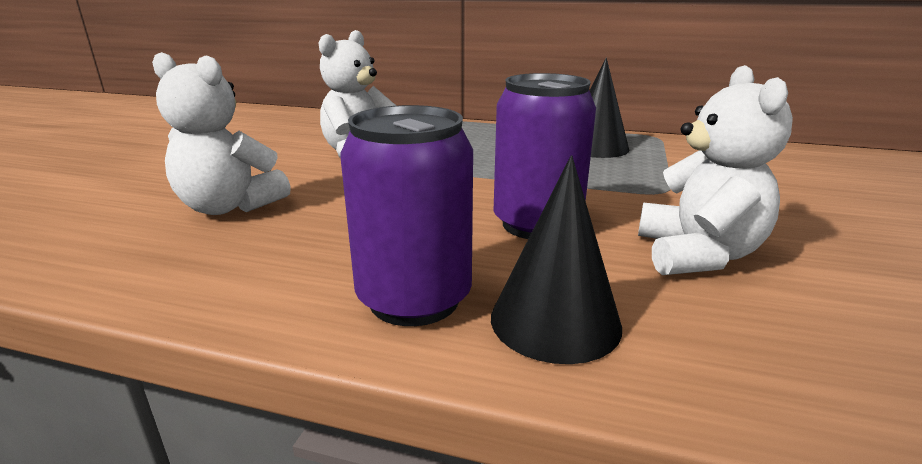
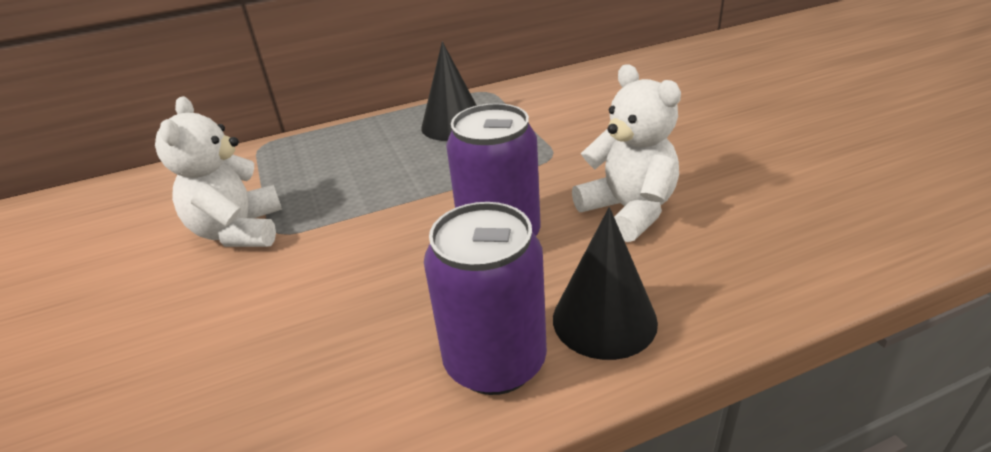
camera: 35 degrees left, 10 degrees up
(229, 207) = (184, 371): white teddy bear -> none

